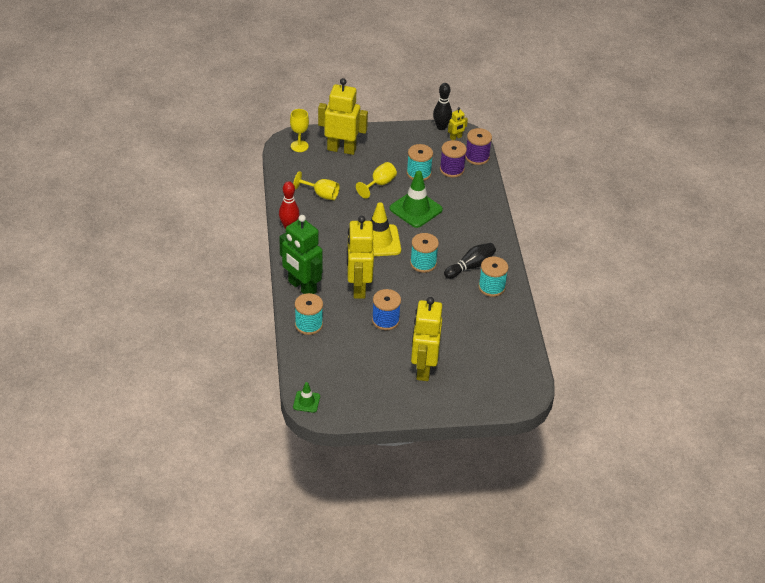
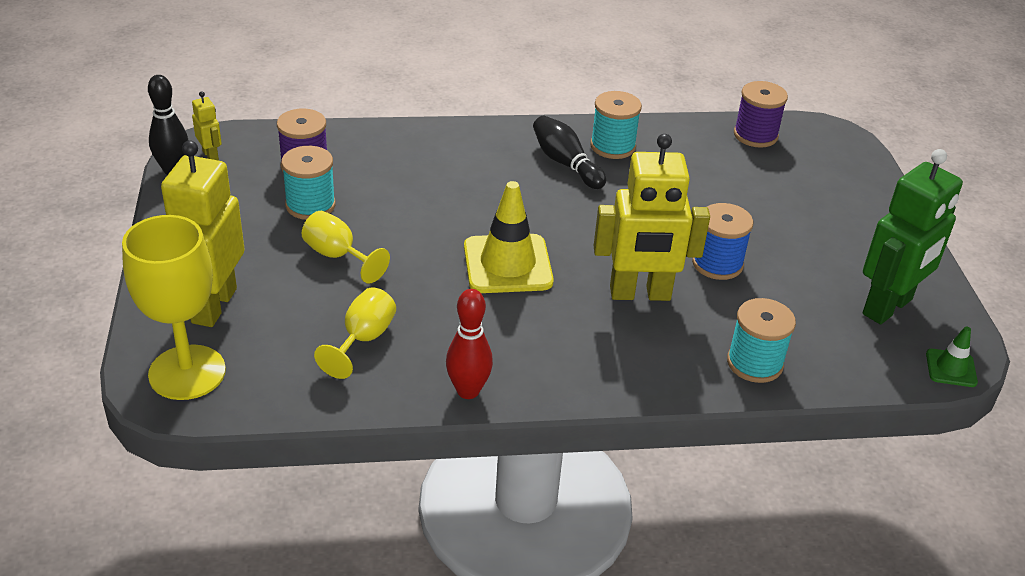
camera: 90 degrees left, 5 degrees down
(299, 146) = (187, 372): yellow goblet -> yellow goblet, size x1.76
(302, 287) = (652, 372): green robot -> green robot (888, 307)
(416, 209) = (416, 214): green traffic cone -> none
(423, 263) = (564, 213): turquoise spool -> none
(423, 368) = (818, 227): yellow robot -> none
(477, 157) = (274, 136): purple spool -> purple spool (755, 135)

